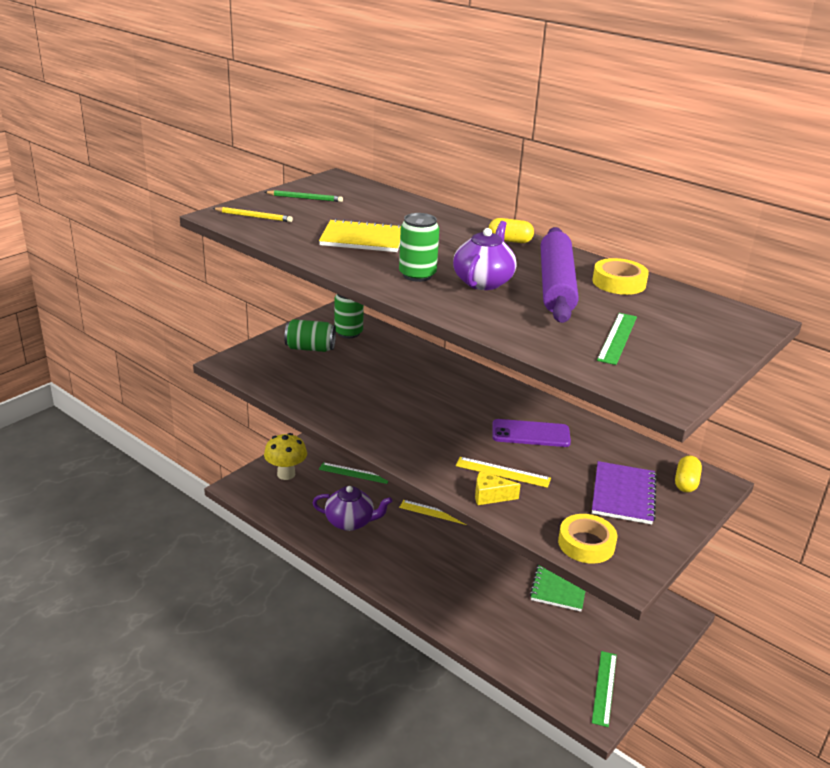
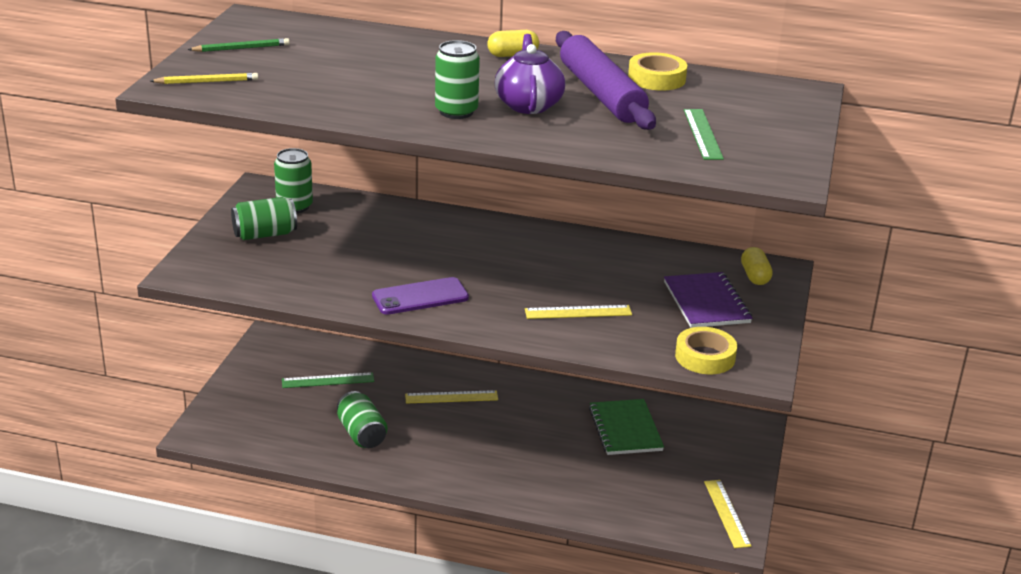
camera: 25 degrees left, 0 degrees up
(286, 474) = (247, 404): yellow mushroom -> none
(350, 522) = (361, 434): purple teapot -> green can
(363, 239) = (358, 83): yellow notebook -> none
(490, 496) = (583, 338): yellow cheese -> none
(530, 434) = (577, 267): purple phone -> purple phone (420, 297)
(604, 687) = (726, 513): green ruler -> yellow ruler

